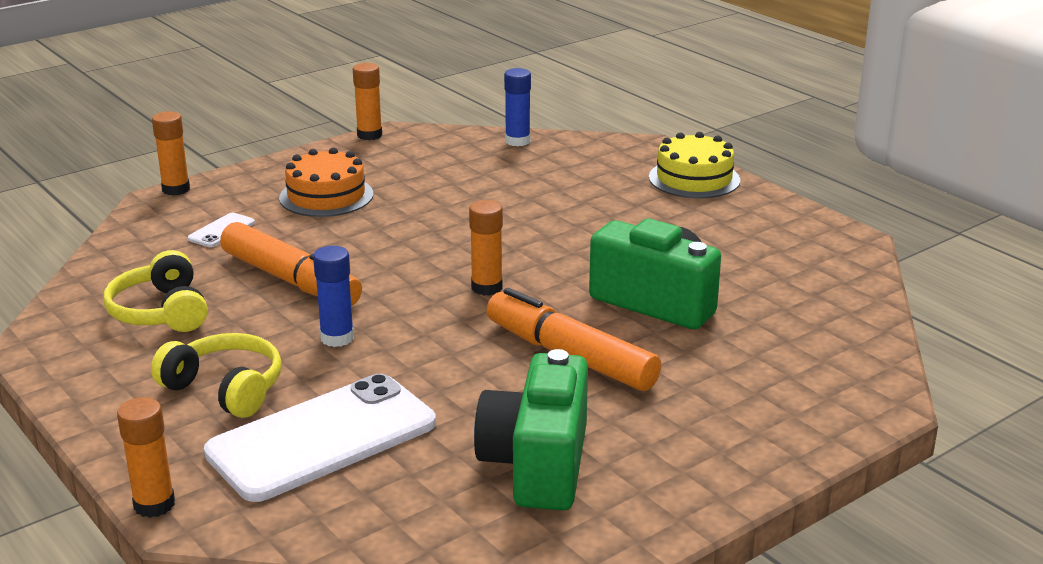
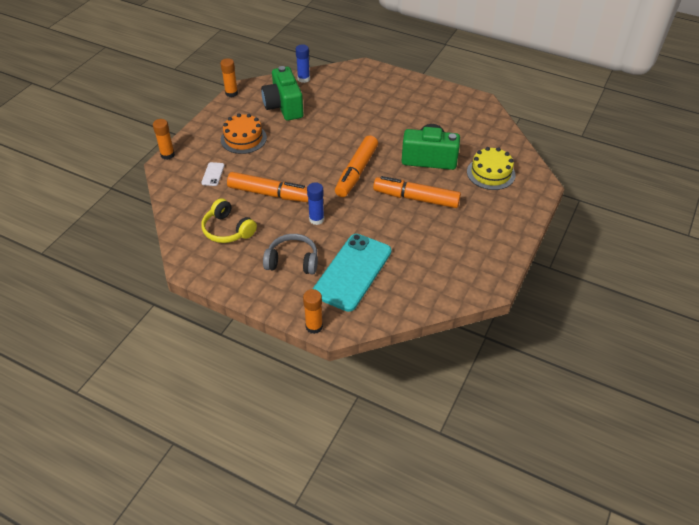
camera: 25 degrees left, 20 degrees up
(225, 389) = (292, 261): yellow headphones -> grey headphones
(322, 438) = (352, 272): white phone -> turquoise phone
(486, 288) = (356, 172): orange glue stick -> orange marker
(537, 465) = (442, 256): green camera -> green camera (284, 106)
(694, 179) = (396, 82): yellow cake -> yellow cake (491, 173)

